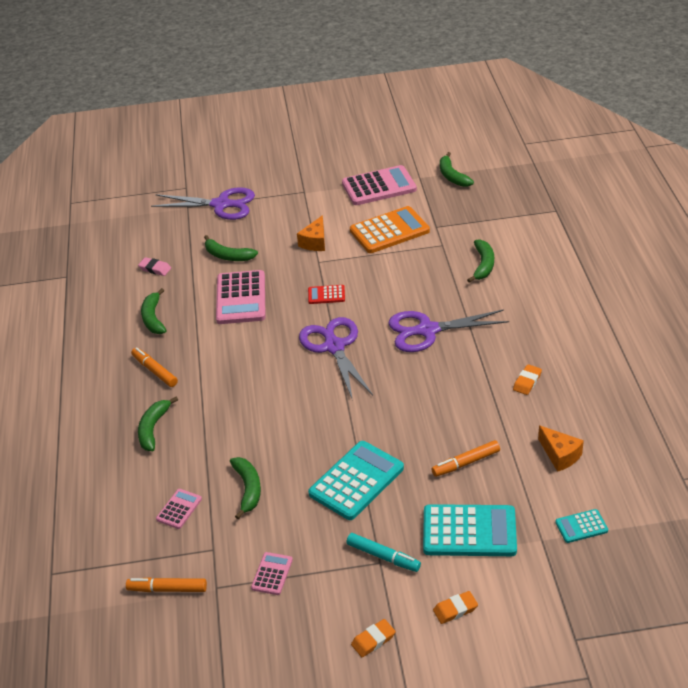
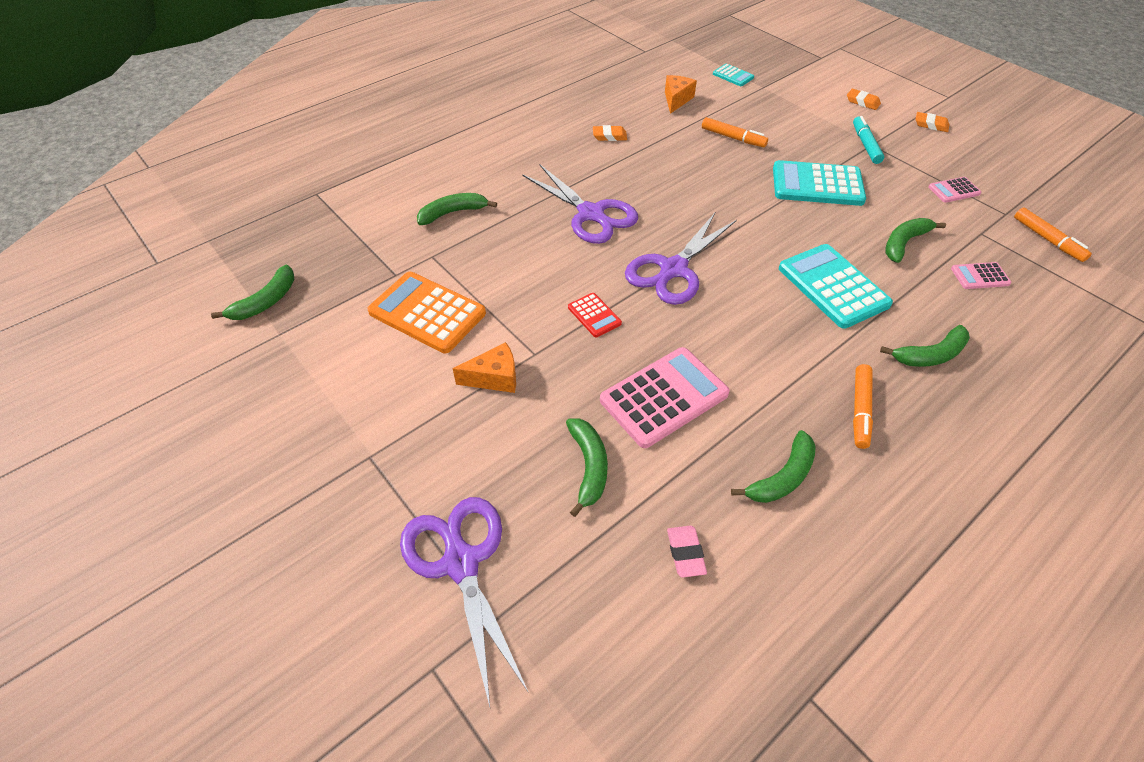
camera: 125 degrees left, 10 degrees up
(379, 186) = (320, 368): pink calculator -> none
(469, 531) = (794, 116): turquoise calculator -> turquoise calculator (833, 286)

